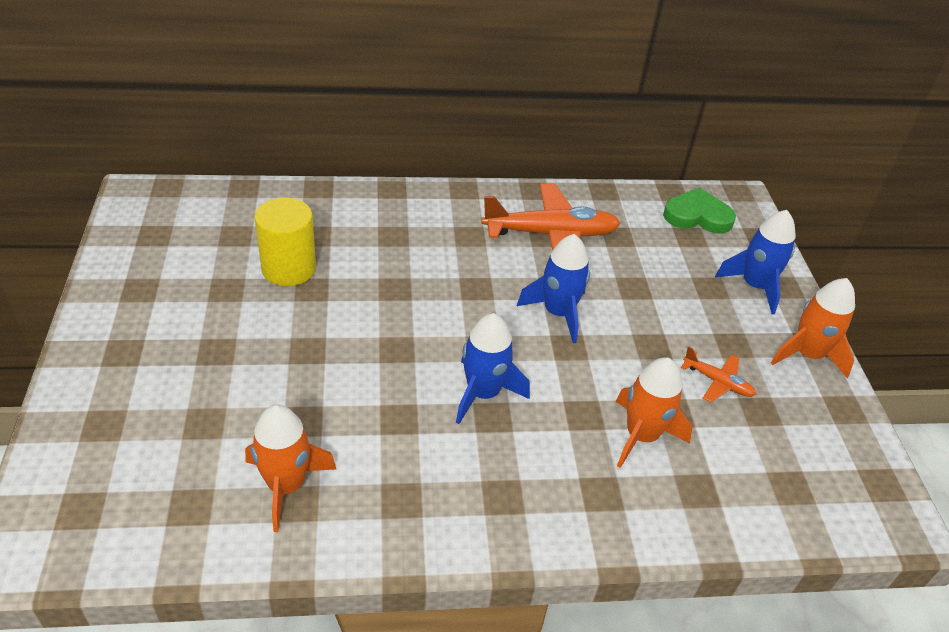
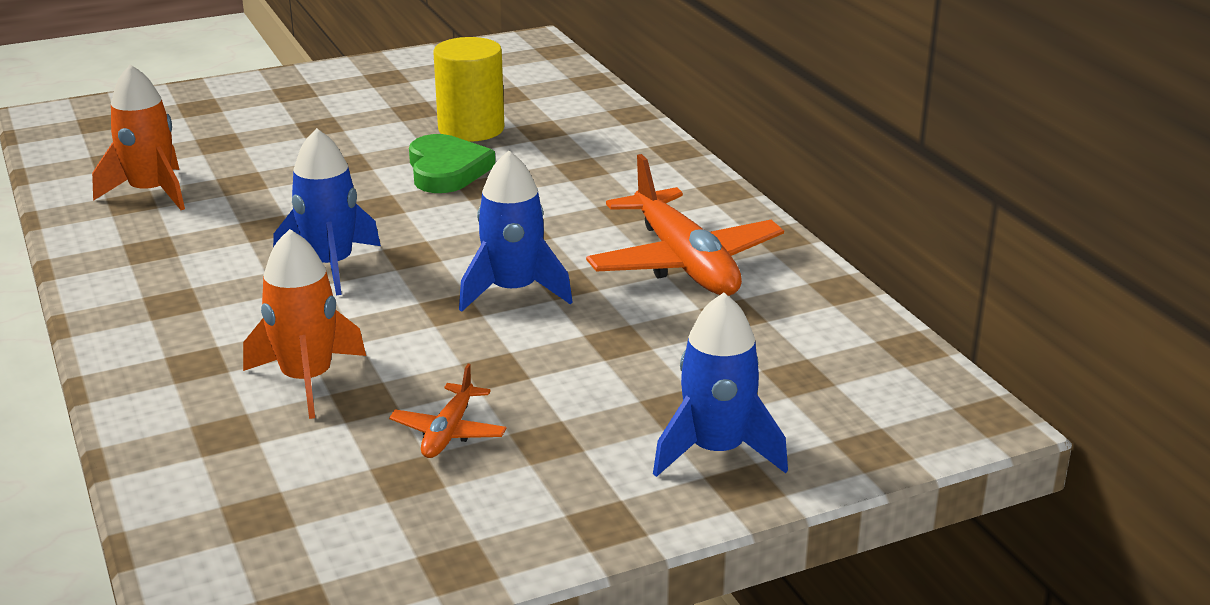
camera: 75 degrees right, 15 degrees down
(697, 216) = (865, 378): green heart -> green heart (446, 170)
(807, 354) = (571, 517): orange rocket -> none

